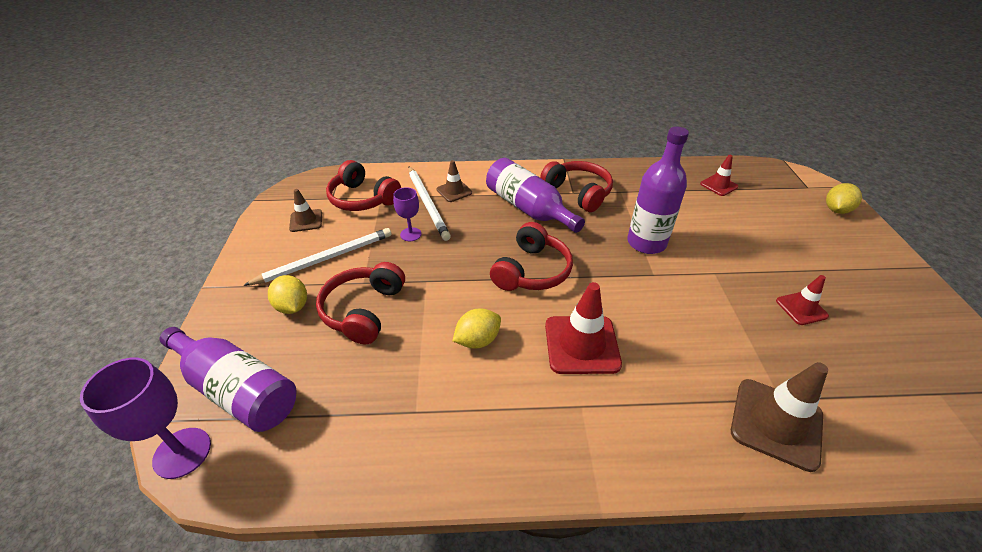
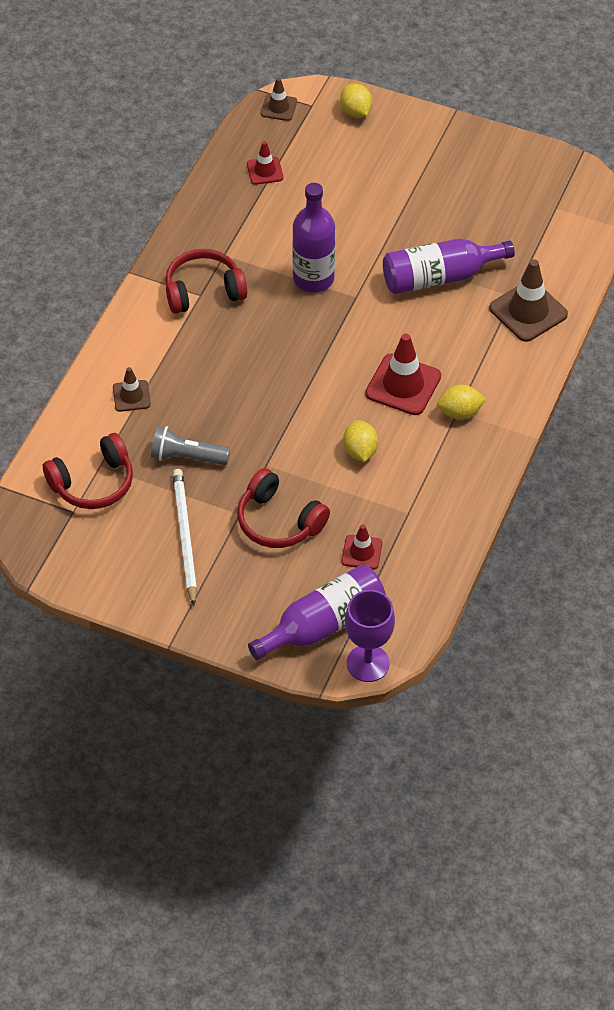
camera: 65 degrees left, 10 degrees up
(292, 306) = (242, 574): yellow lemon -> yellow lemon (460, 412)
(306, 221) = (105, 543): brown traffic cone -> brown traffic cone (278, 107)
(410, 234) = (187, 457): purple goblet -> grey flashlight
(427, 204) = (141, 427): white pencil -> none
(528, 208) = (204, 344): purple bottle -> purple bottle (439, 277)
(532, 271) = (300, 381): red headphones -> none
(801, 308) = (447, 225): red traffic cone -> red traffic cone (362, 552)

